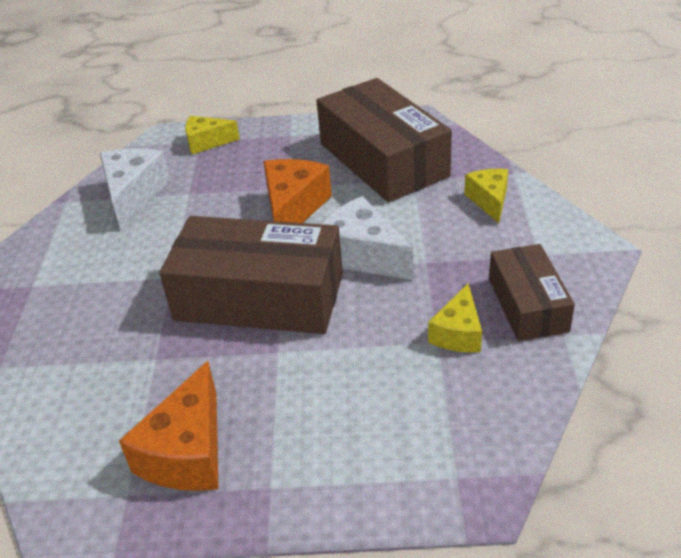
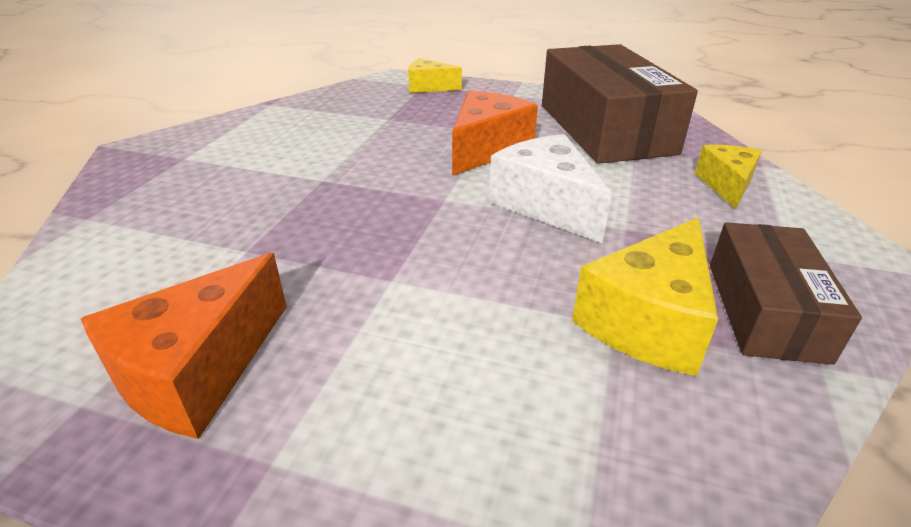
camera: 15 degrees right, 5 degrees down
(134, 195) = (334, 111): white cheese -> none
(259, 297) = (403, 218): brown box -> none
(458, 333) = (648, 320): yellow cheese -> yellow cheese, size x1.57

